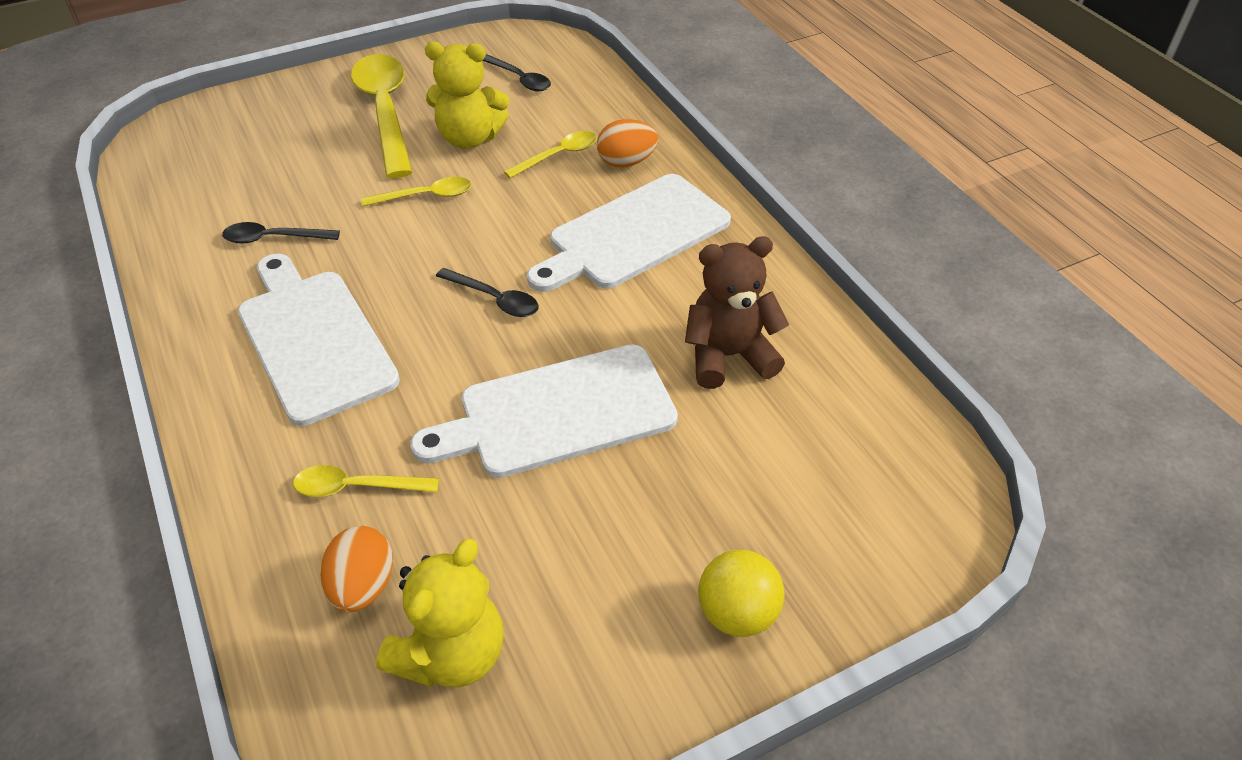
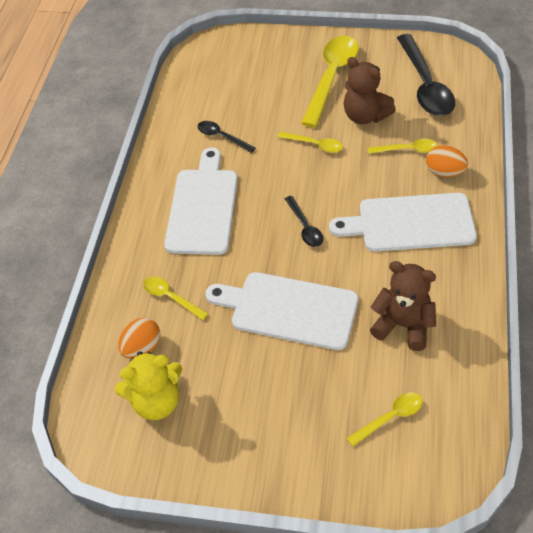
camera: 40 degrees right, 5 degrees up
(469, 138) = (365, 116): yellow teddy bear -> brown teddy bear
(519, 79) = (425, 85): black spoon -> black spoon, size x2.01
(737, 613) = (294, 462): yellow ball -> none
(811, 477) = (390, 418): none -> yellow spoon

